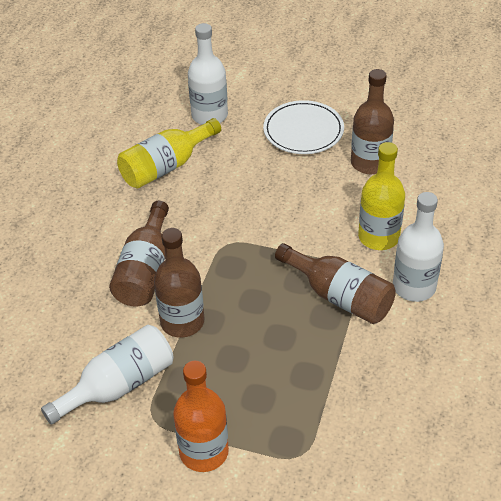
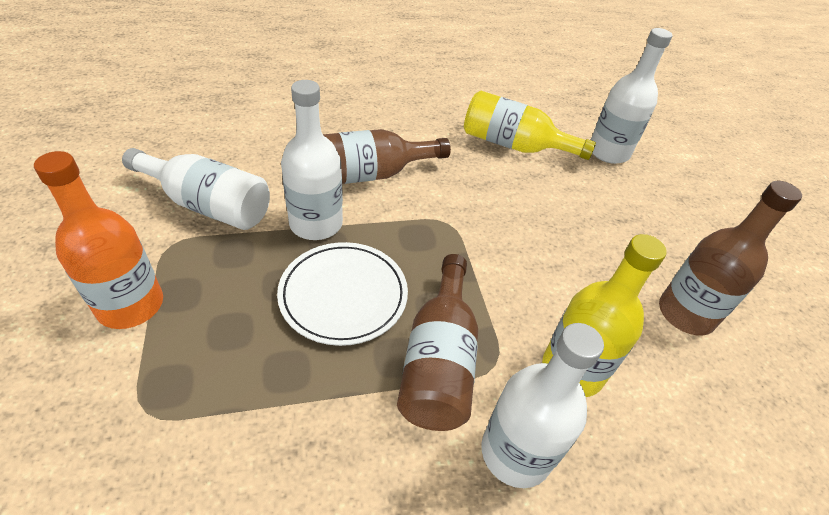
camera: 55 degrees right, 0 degrees up
(182, 321) = (316, 224): brown bottle -> white bottle
(303, 130) = (667, 231): white plate -> white plate (343, 295)

